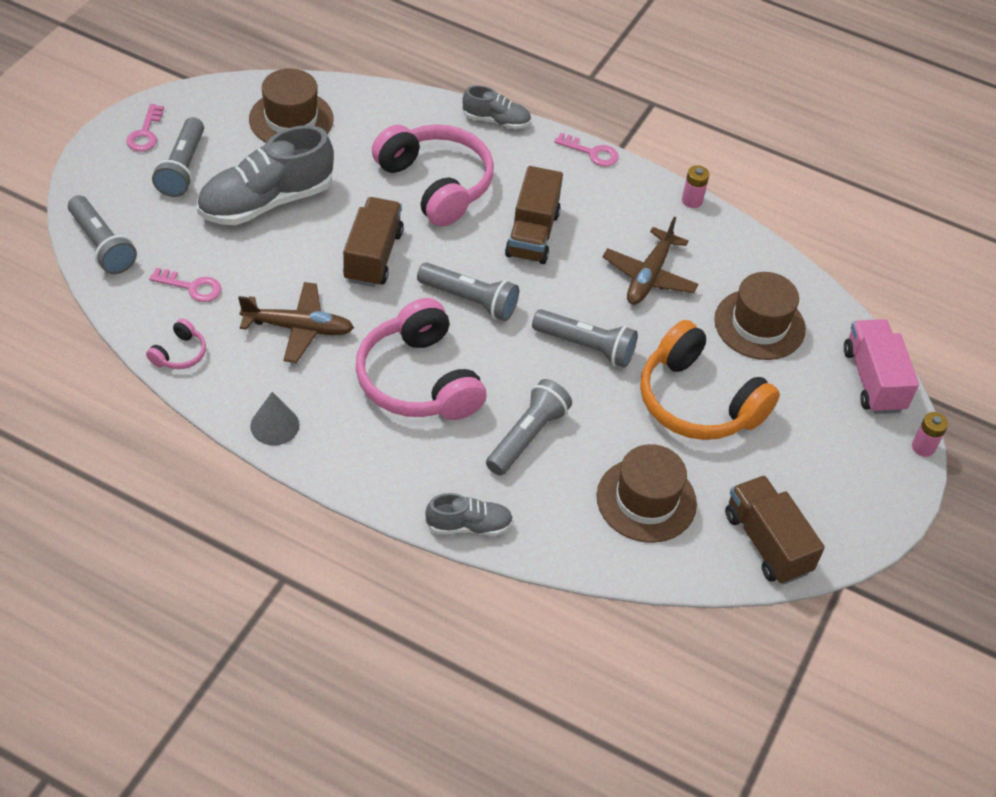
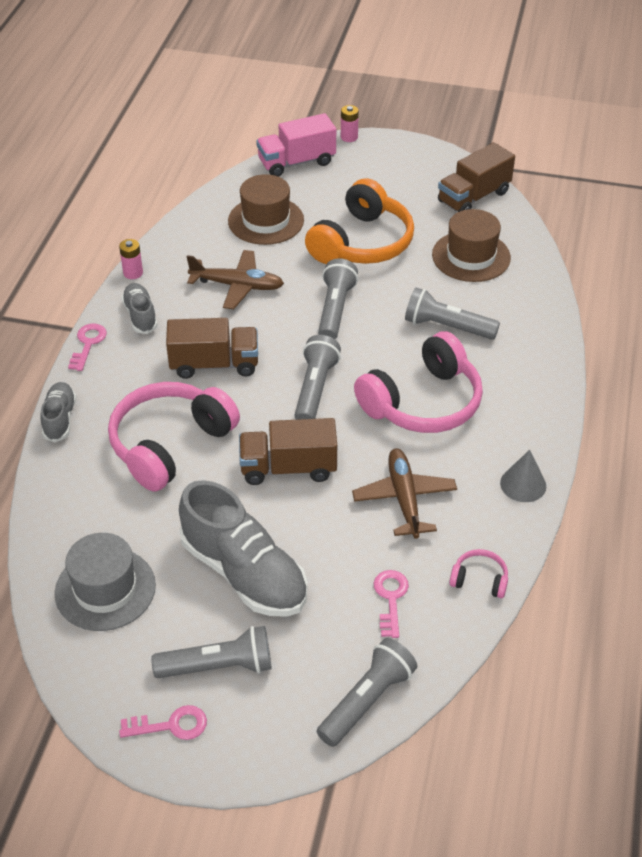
camera: 100 degrees left, 5 degrees down
(291, 119) = (105, 589): brown hat -> grey hat
(469, 525) = (550, 343): grey shoe -> grey shoe (140, 316)

